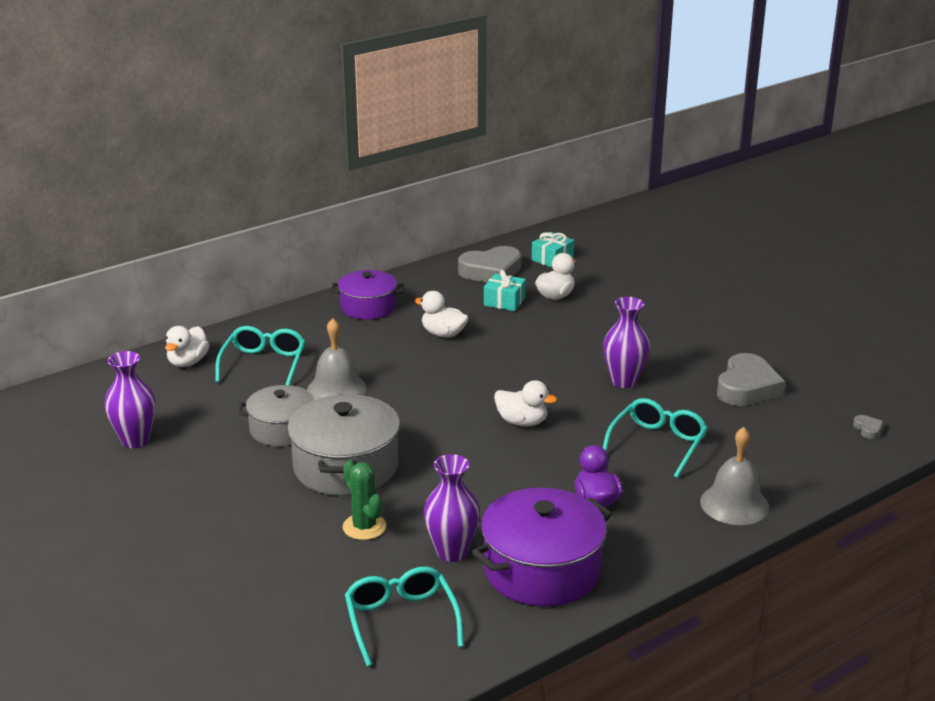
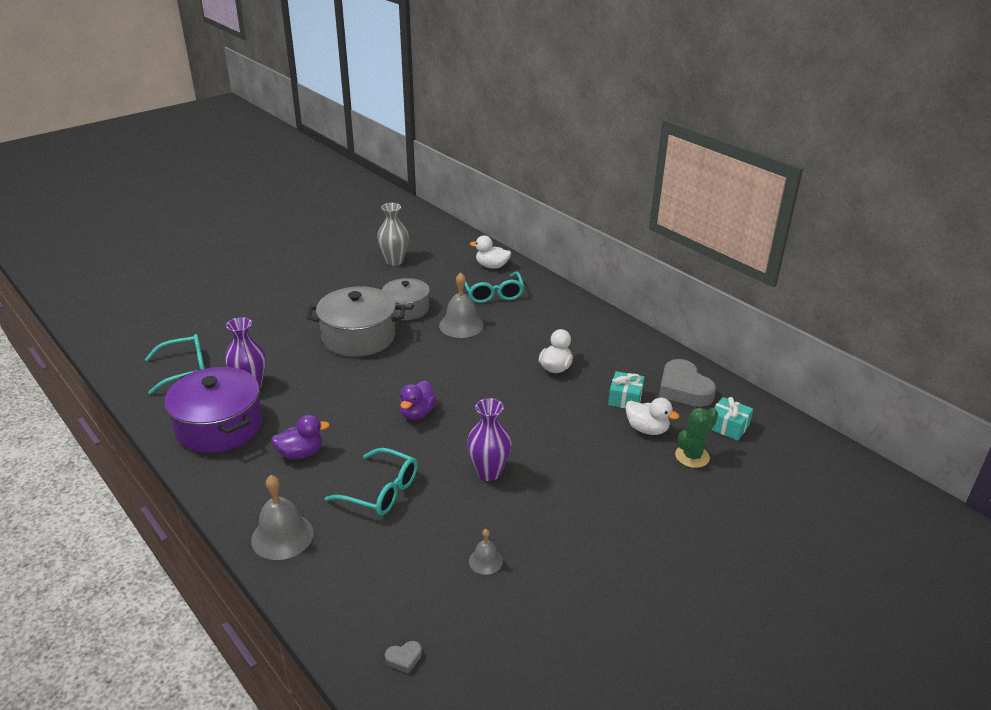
camera: 85 degrees right, 5 degrees up
(135, 440) = (394, 261): purple vase -> grey vase
(263, 364) = (493, 293): turquoise glasses -> turquoise glasses turned 75 degrees clockwise
(364, 527) = (287, 349): green cactus -> green cactus (692, 456)
(368, 307) = (592, 329): purple pot -> none
(522, 422) = (417, 413): white duck -> purple duck
(747, 387) = (485, 561): grey heart -> grey bell

